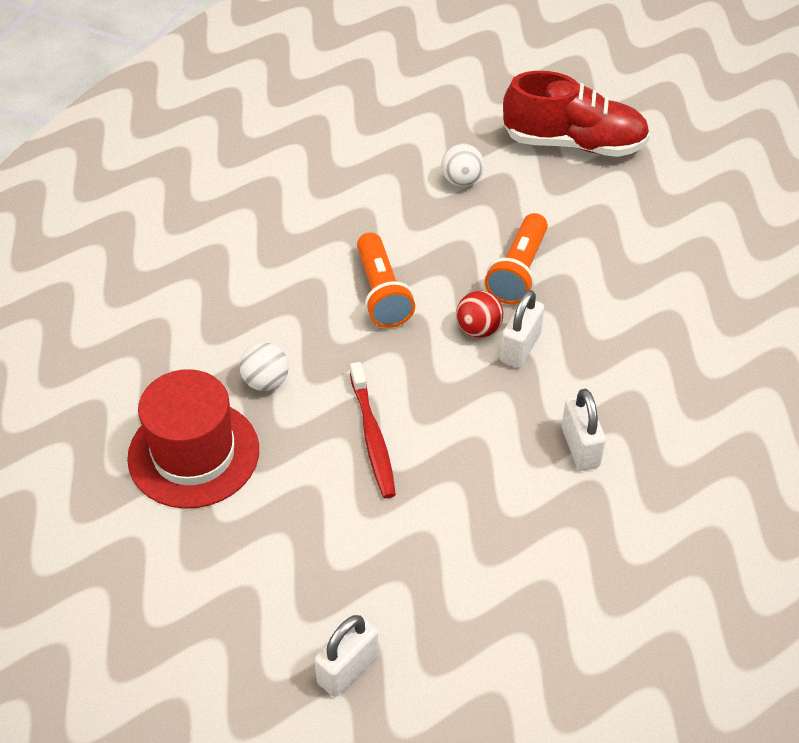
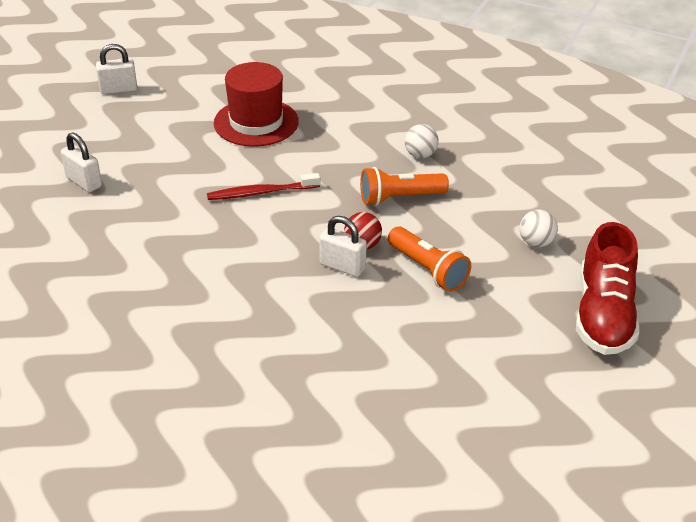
camera: 90 degrees right, 10 degrees down
(266, 382) = (314, 148): white ball -> white ball (420, 155)
(518, 271) = (428, 270): orange flashlight -> orange flashlight turned 150 degrees counterclockwise
(580, 447) = (239, 292): white padlock -> white padlock (118, 89)

